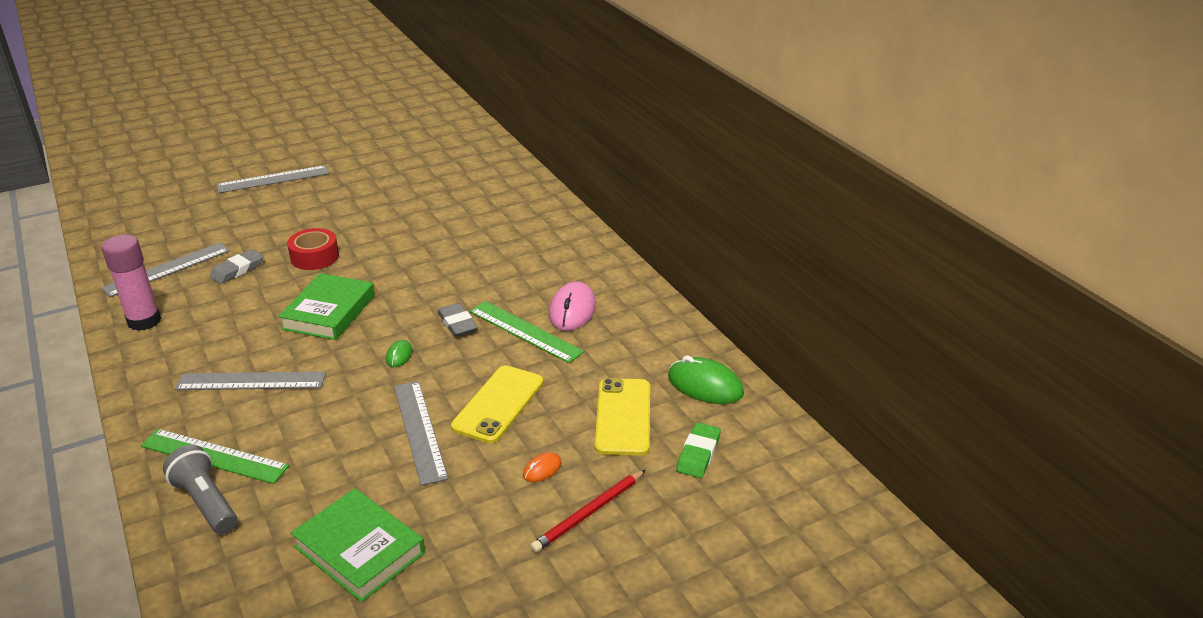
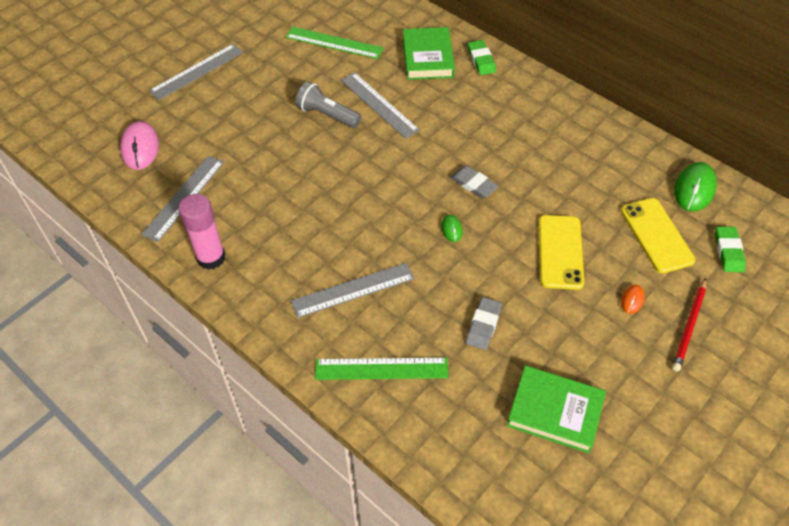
camera: 20 degrees left, 20 degrees up
(206, 502) = (410, 411): grey flashlight -> grey flashlight (327, 115)
(237, 270) = (248, 181): grey eraser -> grey eraser (483, 325)
(314, 257) = (304, 148): red tape -> none
(329, 312) = (362, 202): green book -> green book (428, 58)
(419, 431) = (520, 294): grey ruler -> grey ruler (379, 105)
(525, 331) = (531, 177): green ruler -> green ruler (334, 43)
(559, 224) = (481, 60): none -> green eraser
(572, 310) = (552, 146): pink mouse -> pink mouse (140, 148)
(705, 385) = (694, 189): green mouse -> green mouse turned 75 degrees counterclockwise

